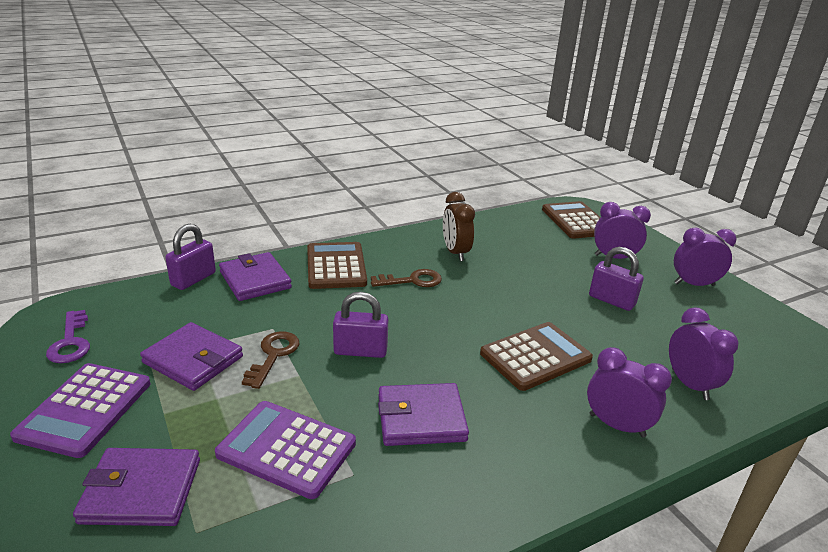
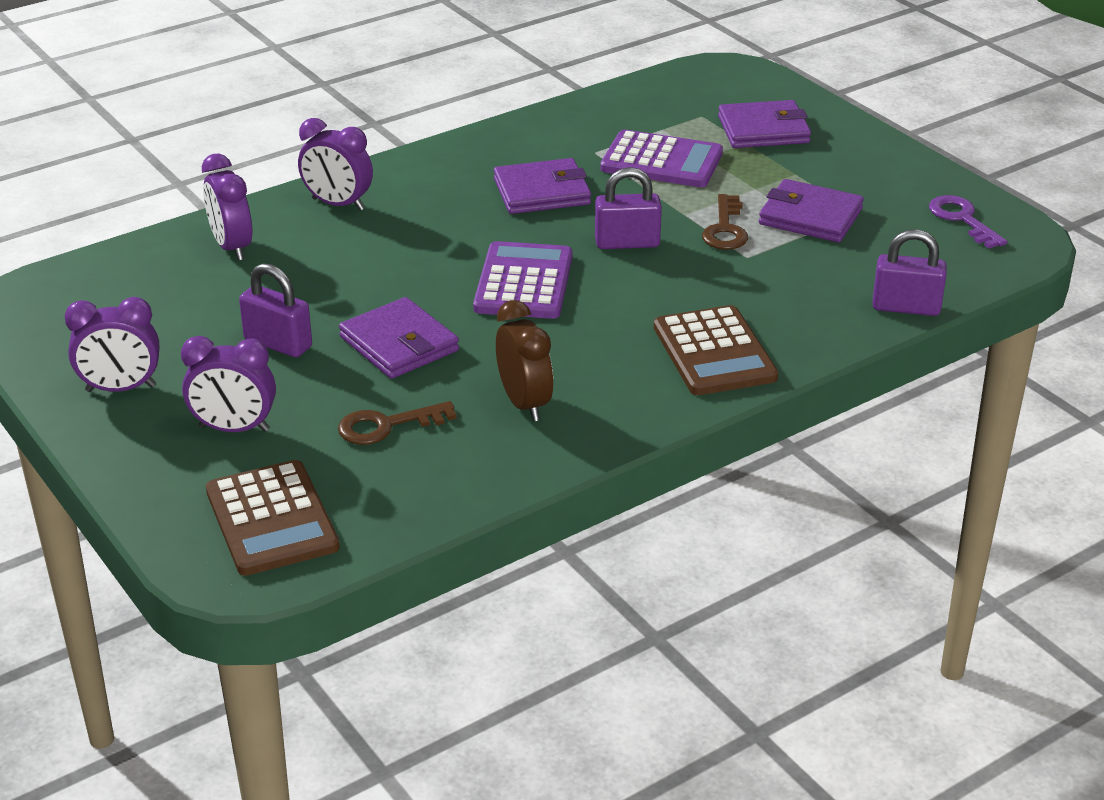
camera: 175 degrees right, 5 degrees up
(85, 409) = (871, 170): purple calculator -> purple calculator (523, 282)
(193, 279) = (906, 307): purple padlock -> purple padlock turned 75 degrees clockwise
(255, 280) = (819, 316): purple wallet -> purple wallet (399, 344)
(412, 280) = (587, 342): brown key -> brown key (387, 426)
(535, 356) = (411, 258): brown calculator -> none

